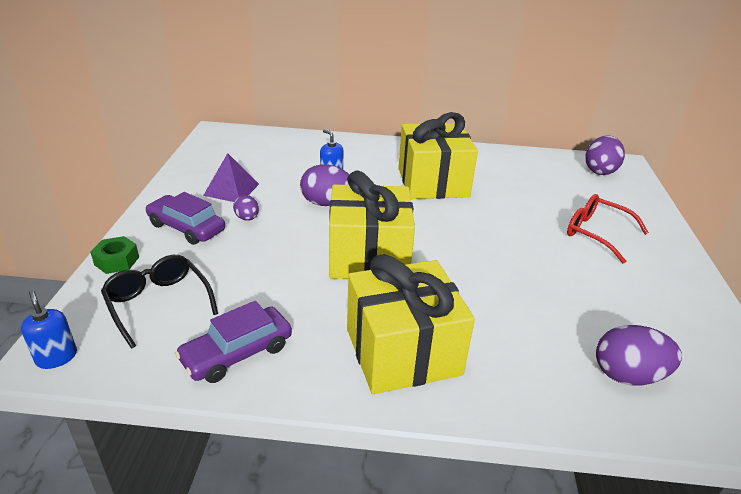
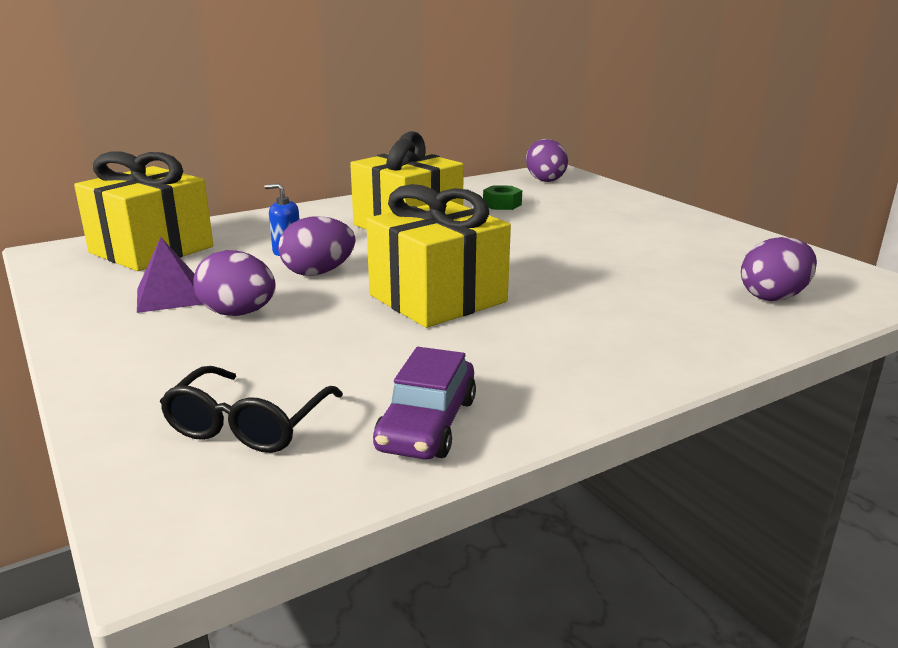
camera: 35 degrees left, 10 degrees down
(56, 357) = (183, 536): blue soap dispenser -> none
(117, 261) = (110, 412): green nut -> green nut (502, 204)
(158, 303) = (248, 425): black glasses -> black glasses turned 90 degrees counterclockwise
(186, 227) = (165, 347): purple car -> none
(247, 218) = (238, 313): purple egg -> purple egg, size x1.78
(403, 351) = (589, 352): yellow gift -> yellow gift (151, 250)
(596, 233) = (608, 220): red glasses -> none

